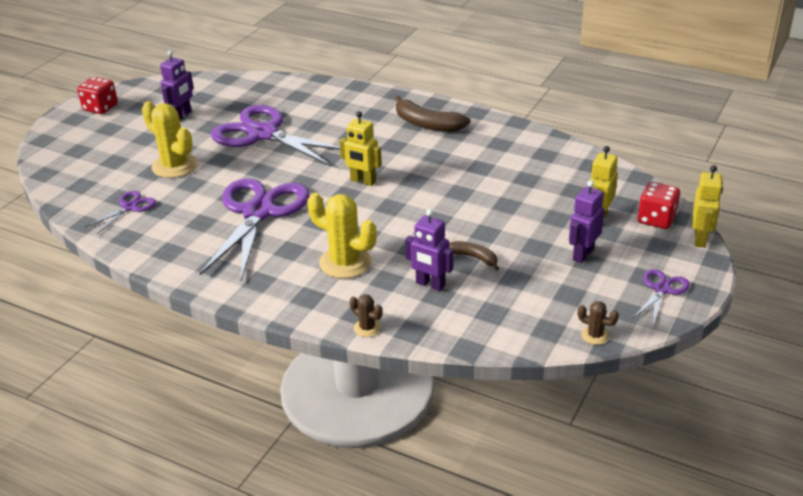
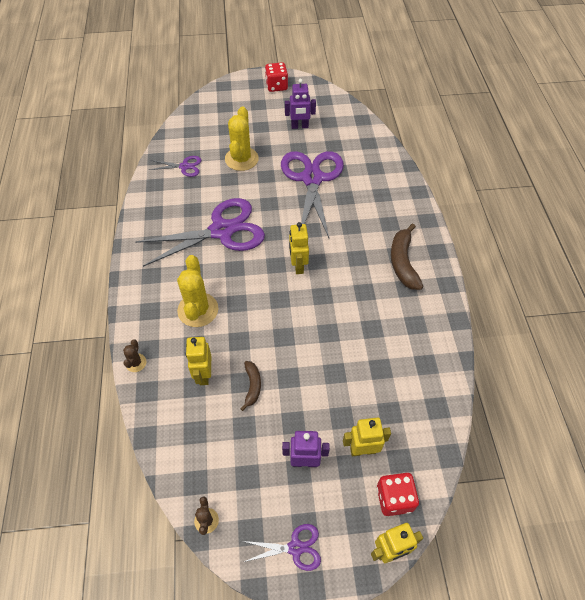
camera: 55 degrees right, 20 degrees up
(430, 284) = (203, 374): purple robot -> yellow robot

